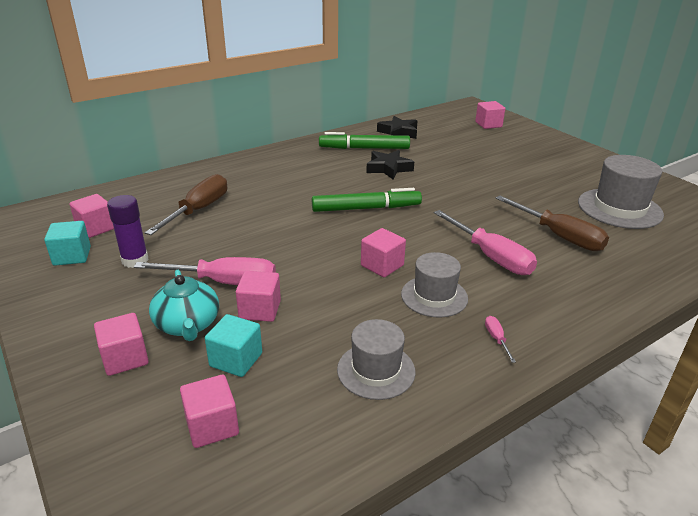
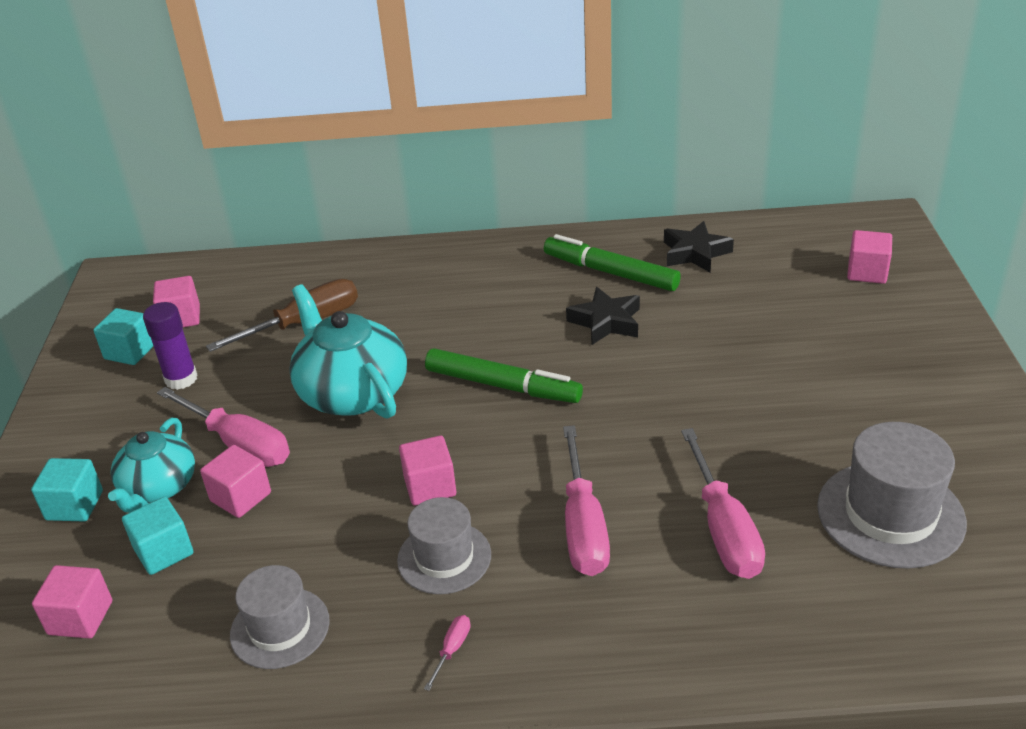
camera: 35 degrees right, 5 degrees up
(125, 358) = (74, 505): pink cube -> turquoise cube
(274, 235) = (352, 392): none -> turquoise teapot
(559, 236) = (724, 529): brown screwdriver -> pink screwdriver

